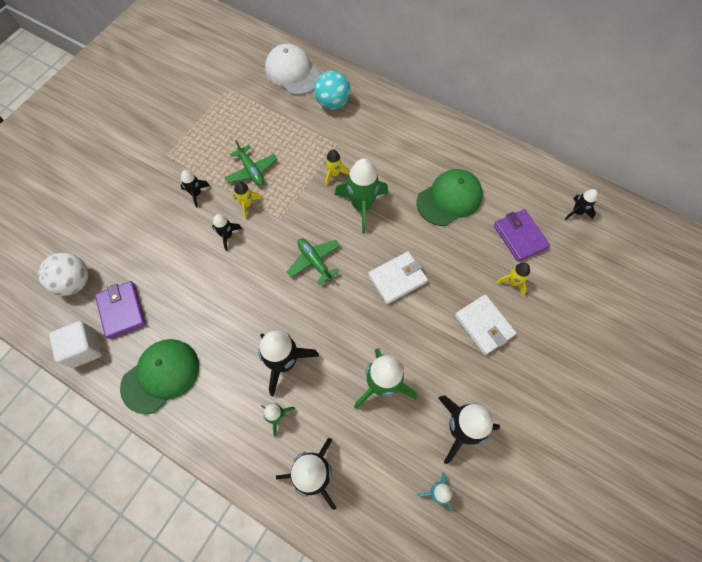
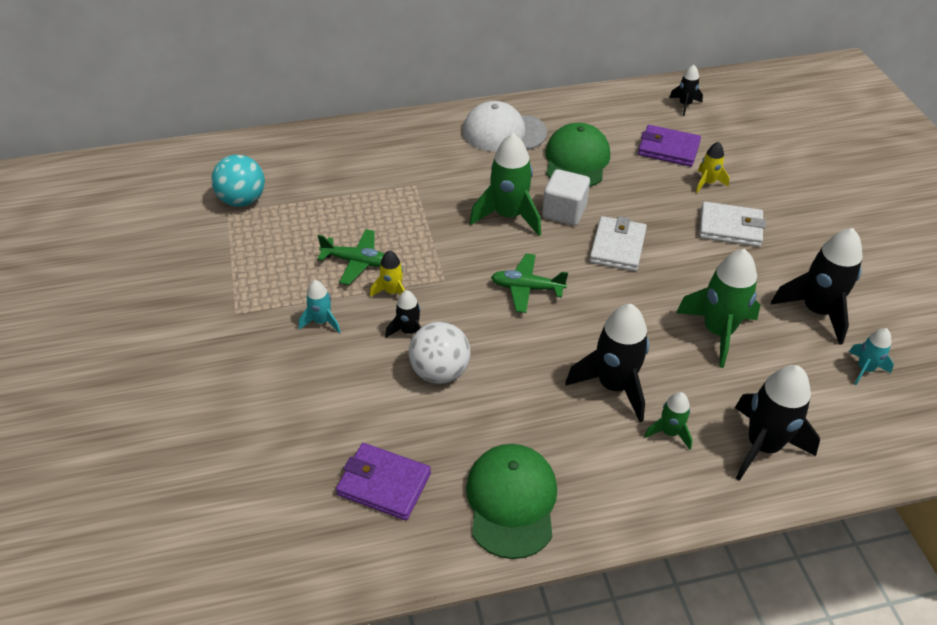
camera: 45 degrees left, 20 degrees down
(75, 282) = (286, 506): white ball -> white ball (440, 371)
(84, 349) = (390, 554): white cube -> white cube (564, 211)
(196, 194) = (322, 321): black rocket -> turquoise rocket
(292, 72) = (285, 157): white cap -> white cap (503, 132)
(332, 103) = (365, 157): turquoise ball -> turquoise ball (243, 200)
(334, 174) = (446, 209): yellow rocket -> none

